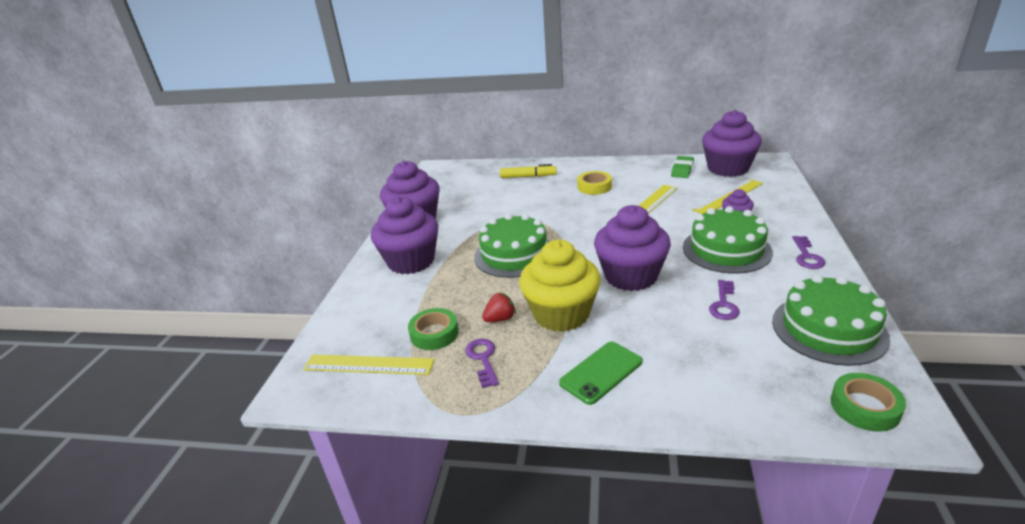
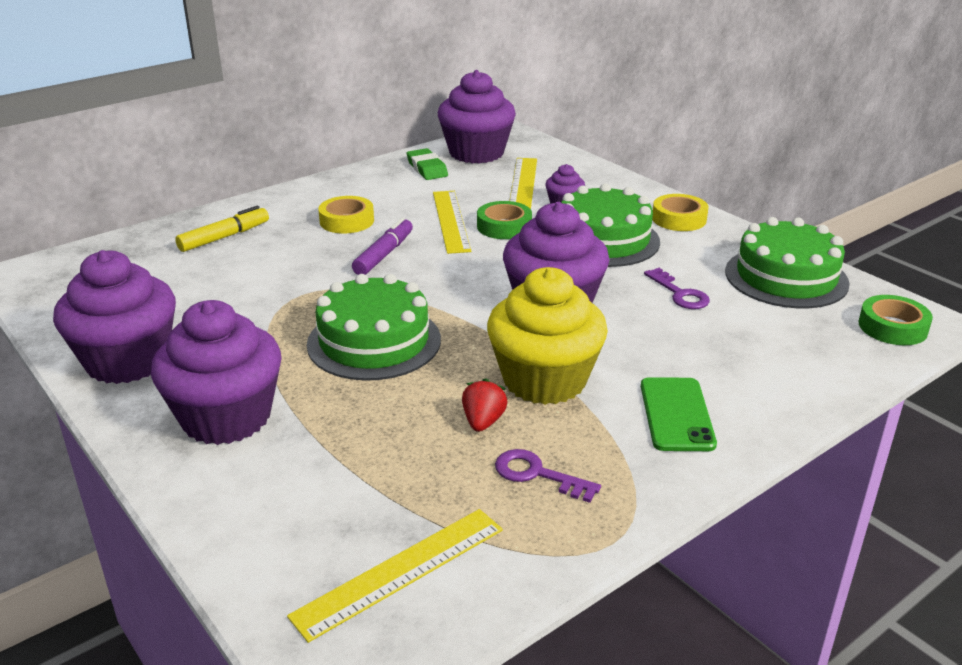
camera: 50 degrees left, 0 degrees up
(434, 333) = (427, 483): green tape -> green tape (504, 226)
(585, 211) = (384, 255): none -> purple marker
(807, 256) = (679, 219): purple key -> yellow tape

